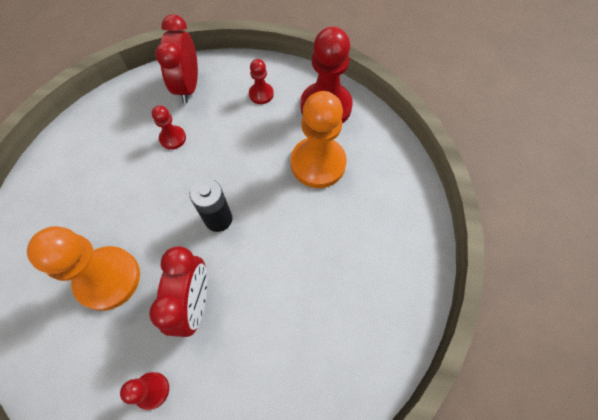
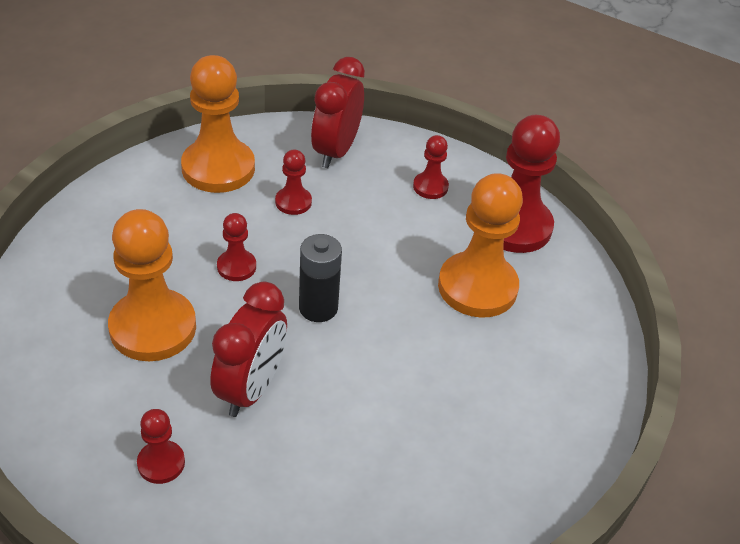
camera: 15 degrees right, 20 degrees down
(111, 128) = (218, 168): none -> orange pawn
(151, 206) = (236, 267): none -> red pawn

